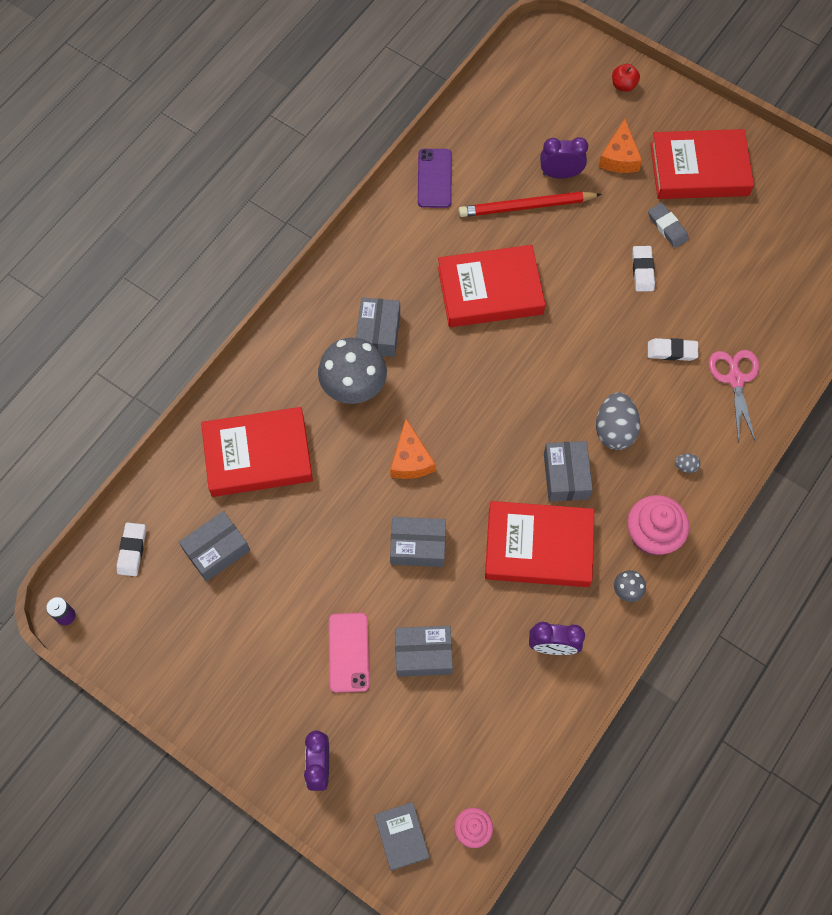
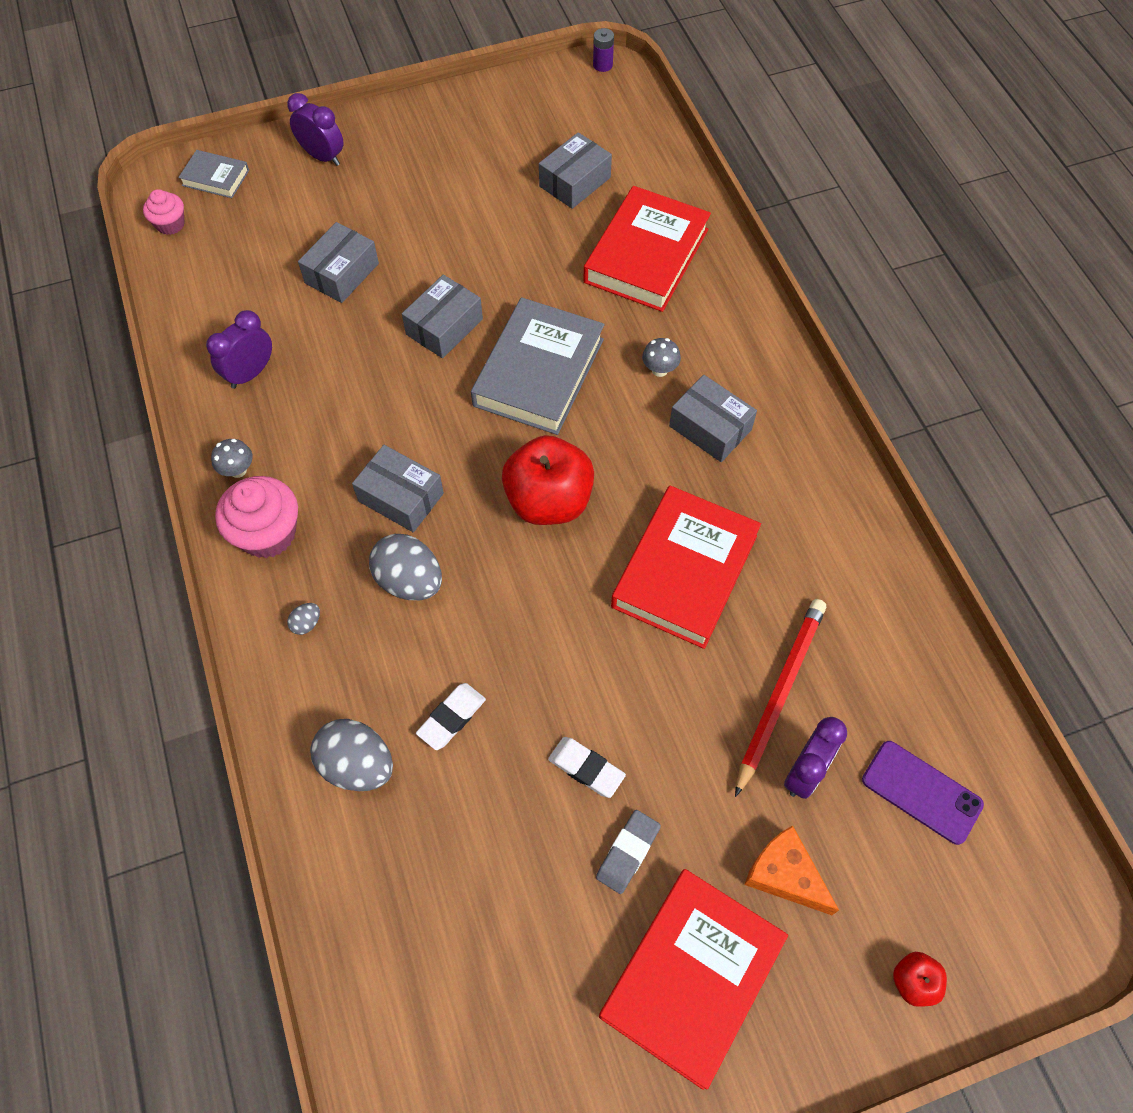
camera: 125 degrees right, 5 degrees down
(132, 550) = (625, 128): white eraser -> none
(216, 550) = (575, 182): grey box -> grey box turned 45 degrees clockwise
(348, 652) = (395, 223): pink phone -> none
(354, 388) = (659, 370): grey mushroom -> grey mushroom, size x0.45
(410, 459) = (538, 372): orange cheese -> grey book
(434, 178) = (893, 612): purple phone -> purple phone (921, 792)
(501, 390) = (549, 501): none -> red apple
(538, 547) = (351, 423): red book -> none
(667, 227) = (628, 852): grey eraser -> grey eraser turned 60 degrees counterclockwise
(735, 379) = (357, 765): pink scissors -> grey egg

